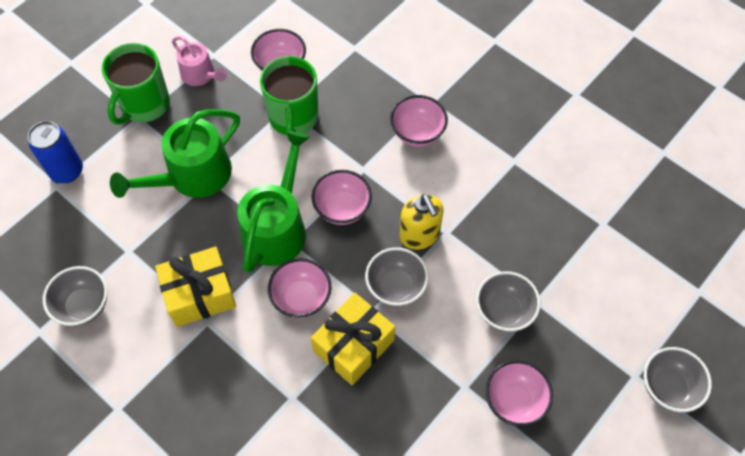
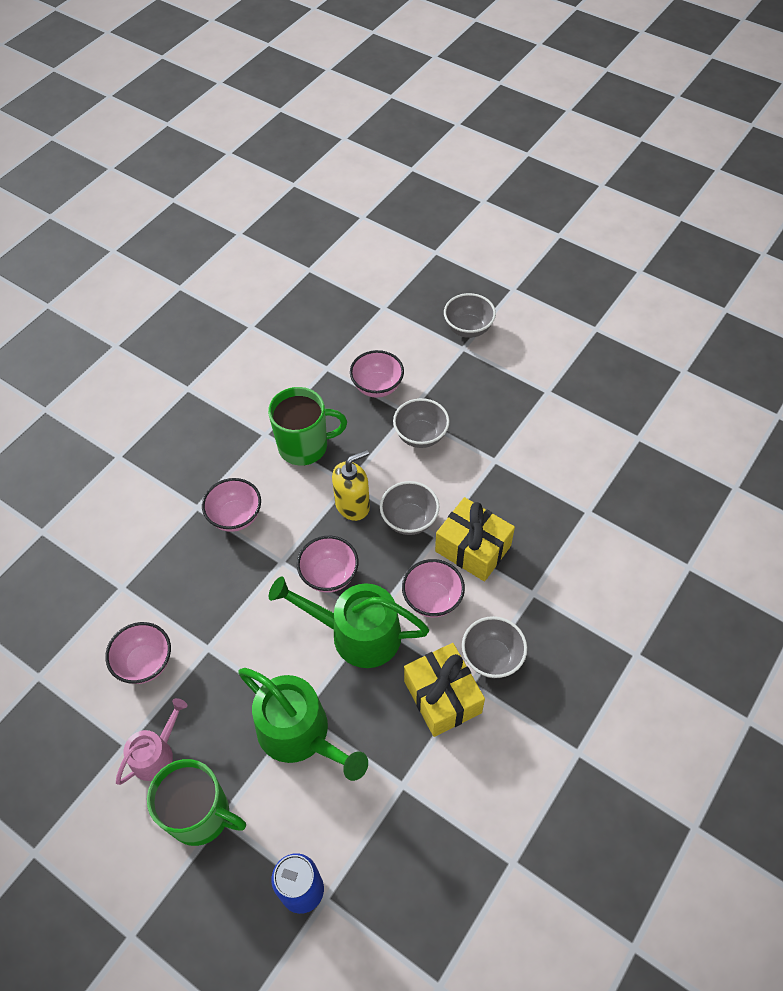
camera: 95 degrees left, 5 degrees down
(84, 306) = (474, 819): grey bowl -> grey bowl (492, 657)
(293, 118) = (219, 638): green mug -> green mug (305, 446)
(514, 401) = (499, 425): pink bowl -> pink bowl (377, 387)

